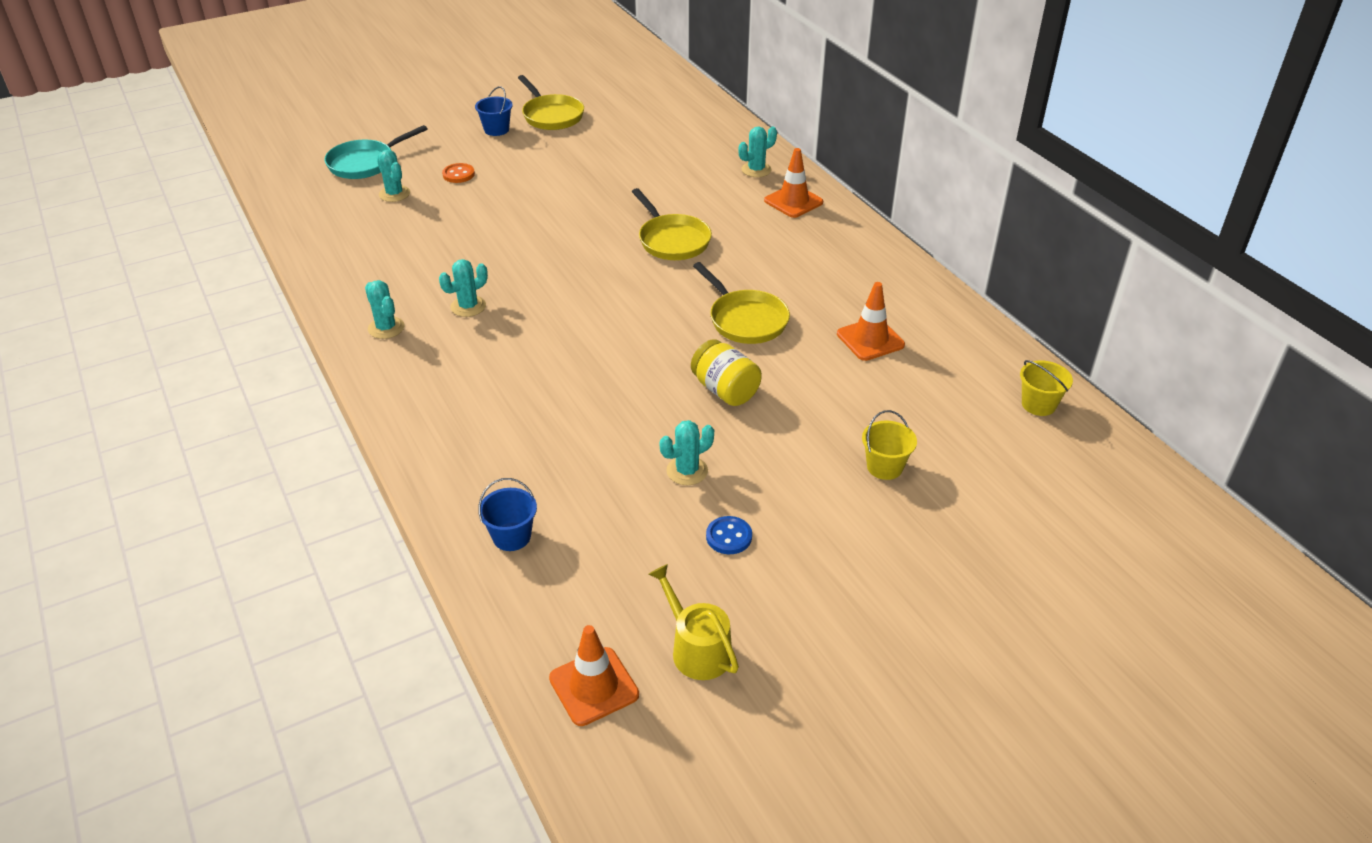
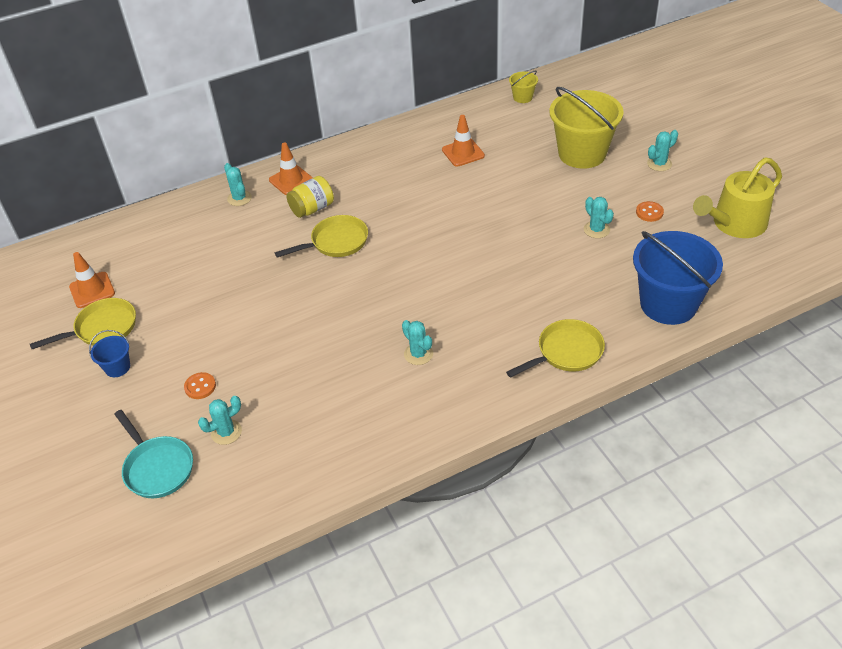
camera: 85 degrees left, 5 degrees up
(386, 328) = (447, 403): turquoise cactus -> turquoise cactus (659, 164)
(511, 536) = (668, 304): blue bucket -> blue bucket, size x2.28
(594, 686) = (772, 261): orange traffic cone -> orange traffic cone (92, 290)
(697, 649) = (735, 224): yellow watering can -> yellow watering can, size x1.64
(725, 390) = (517, 214): yellow jar -> yellow jar (312, 209)
(729, 537) = (649, 212): blue button -> orange button
(745, 320) = (440, 205): yellow pan -> yellow pan (566, 352)
(884, 467) = (582, 153): yellow bucket -> yellow bucket, size x2.28

